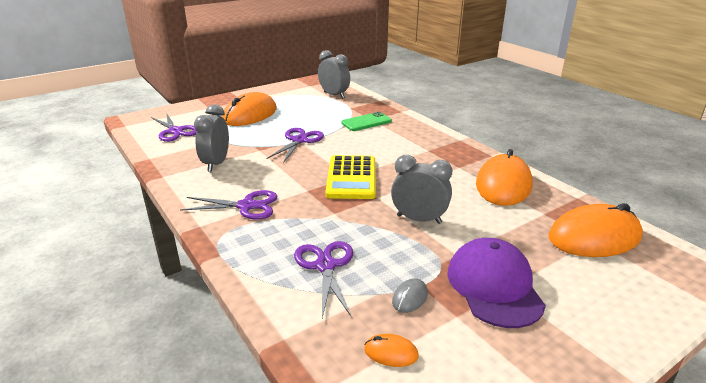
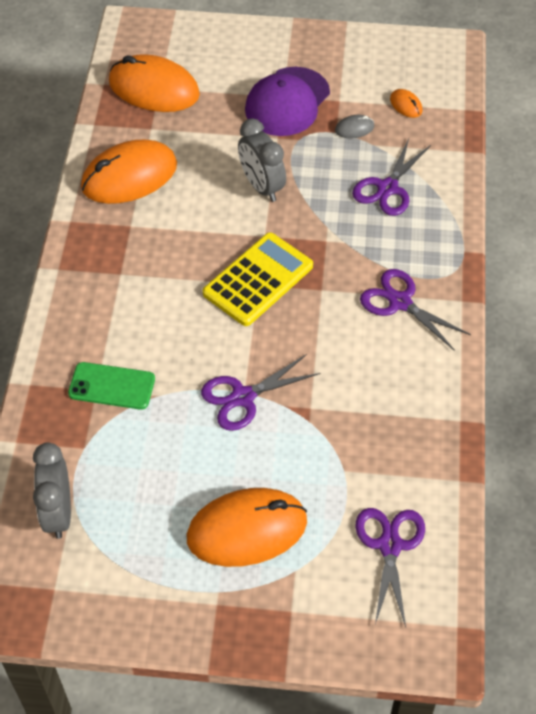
camera: 140 degrees left, 25 degrees up
(216, 163) = (383, 408): grey clock -> none

